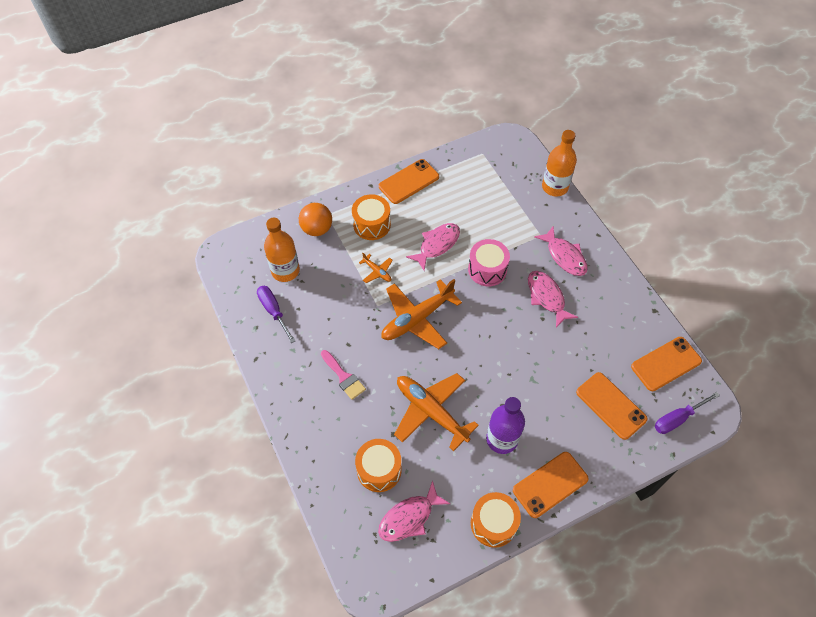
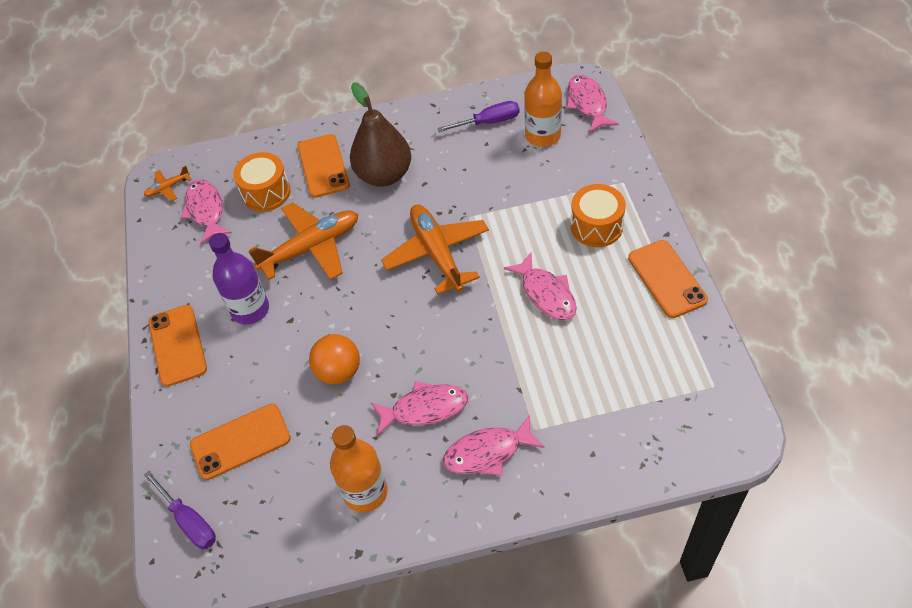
camera: 110 degrees right, 5 degrees down
(246, 246) = (588, 104): none -> pink fish
(317, 229) = (600, 170): orange ball -> orange ball (339, 371)
(343, 377) = (384, 175): pink brush -> brown pear
(377, 272) = (518, 223): orange plane -> orange plane (168, 188)
(487, 269) = (490, 345): pink drum -> none
(493, 523) = (164, 281): orange drum -> none
(555, 187) = (626, 477): orange bottle -> orange bottle (365, 492)
(666, 364) = (269, 536): orange phone -> orange phone (323, 166)
(677, 418) = (189, 521): purple screwdriver -> purple screwdriver turned 150 degrees clockwise

